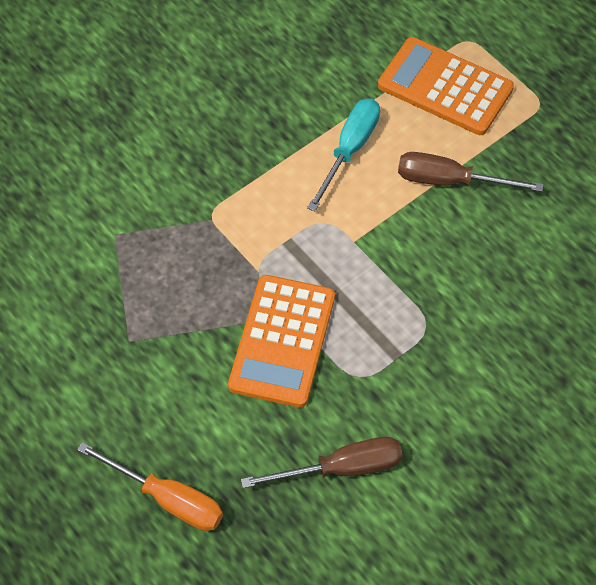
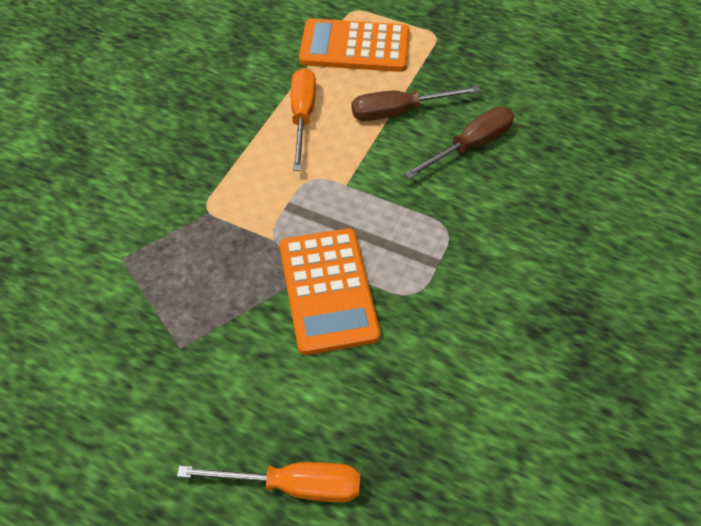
camera: 25 degrees left, 5 degrees down
(341, 468) = (445, 382): brown screwdriver -> brown screwdriver (470, 146)
(349, 150) = (302, 116): turquoise screwdriver -> orange screwdriver

